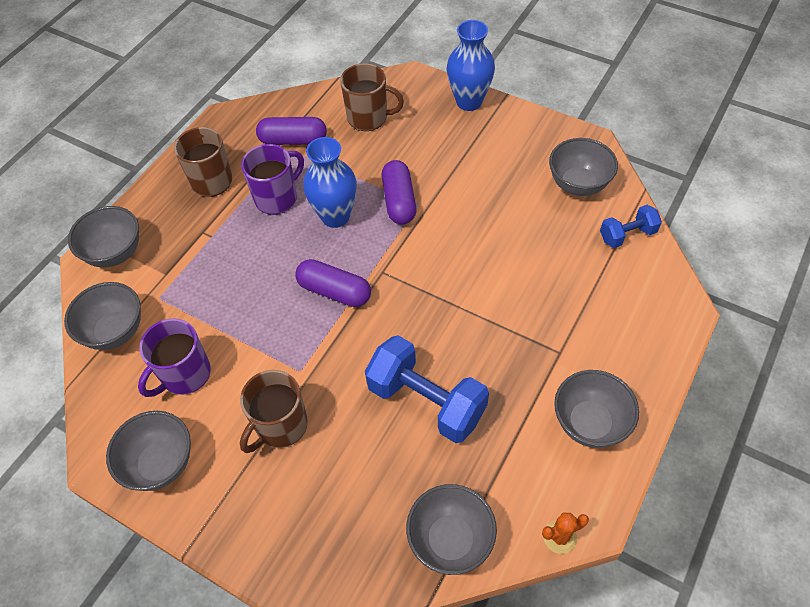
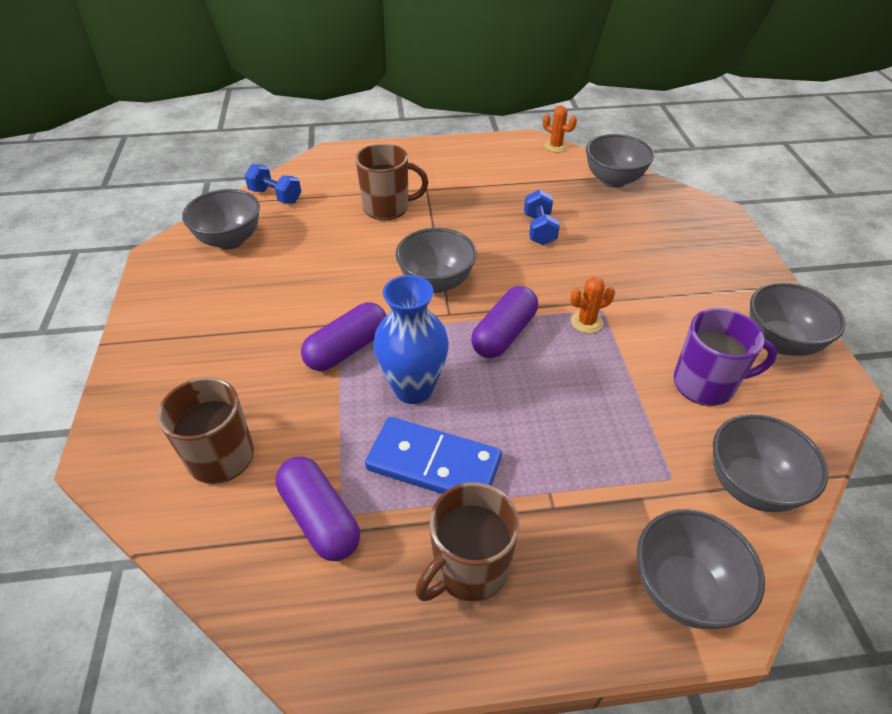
camera: 130 degrees left, 10 degrees down
(277, 198) = (434, 463): purple mug -> blue domino
(280, 426) = (657, 292): brown mug -> brown mug (387, 208)
(298, 349) = (586, 322): none -> orange cactus
(334, 291) = (504, 334): purple capsule -> purple capsule turned 45 degrees clockwise
(426, 401) = (539, 229): blue dumbbell -> blue dumbbell, size x0.54
(469, 102) = (134, 370): blue vase -> none
(589, 423) = (468, 160): grey bowl -> grey bowl (436, 282)

